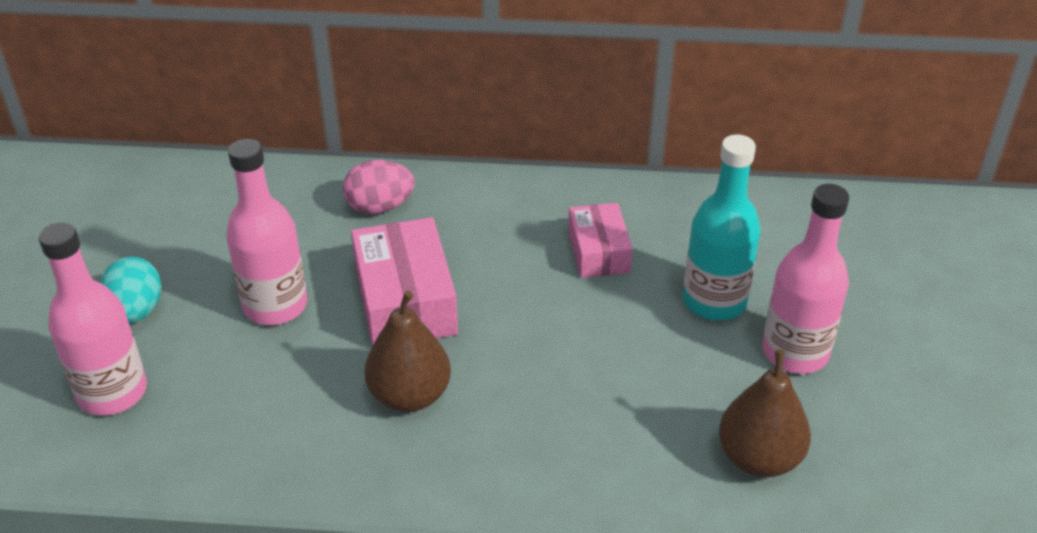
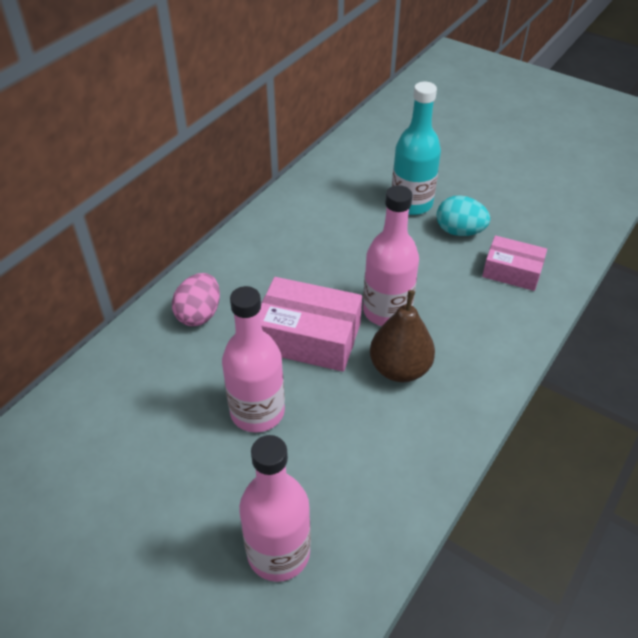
camera: 60 degrees left, 5 degrees up
(136, 311) = (193, 507): turquoise egg -> turquoise egg (459, 231)
(598, 252) = (333, 230): pink box -> pink box (512, 271)
(759, 458) = (539, 240): brown pear -> none
(795, 352) = (471, 193): pink bottle -> pink bottle (387, 311)

